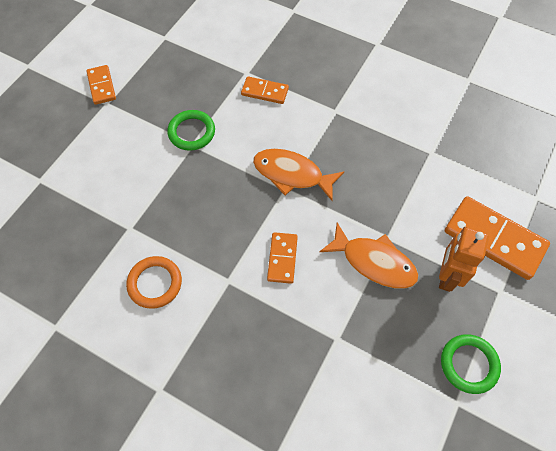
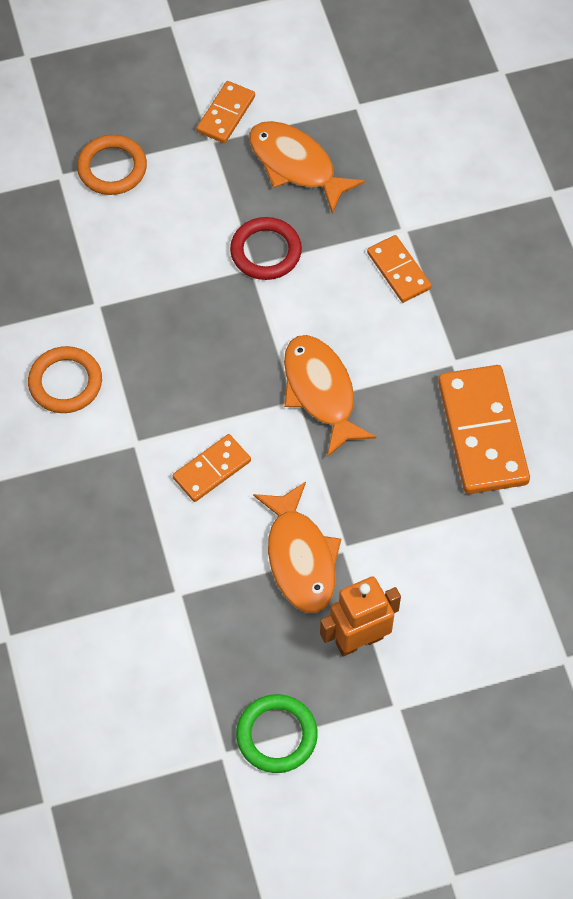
camera: 45 degrees right, 0 degrees up
(66, 155) = (112, 168): none -> orange ring
(163, 83) = (296, 165): none -> orange fish
(191, 132) = (266, 251): green ring -> red ring
(494, 239) = (458, 654): orange domino -> orange domino (482, 432)

